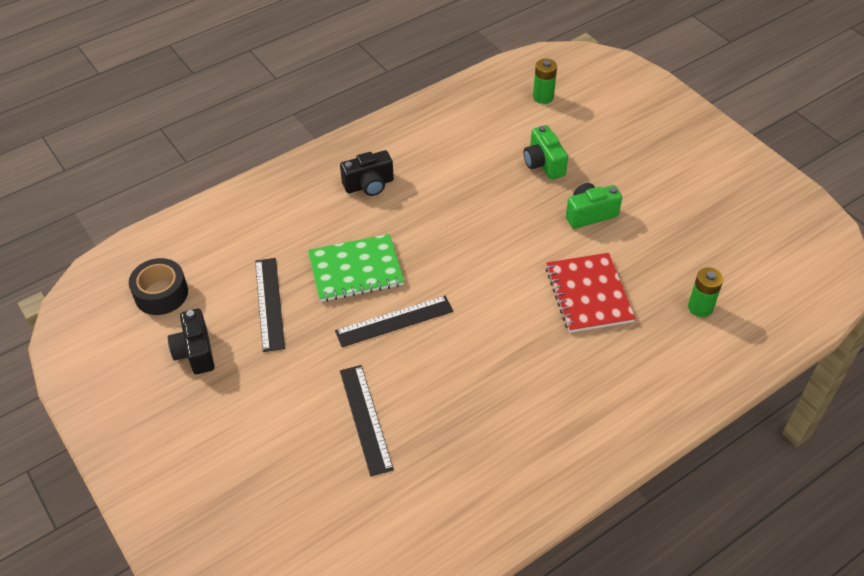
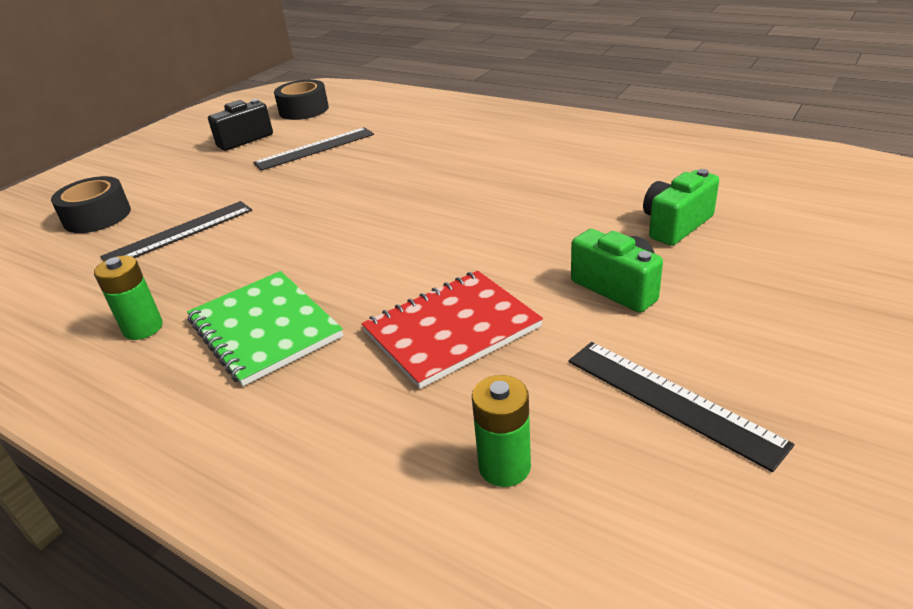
camera: 70 degrees right, 15 degrees down
(284, 480) = (97, 216): none -> black tape
(355, 270) = (385, 170): green notebook -> green notebook (265, 328)
(369, 185) = (513, 142): black camera -> none
(394, 321) = (323, 209): black ruler -> black ruler (671, 401)
(543, 97) = (807, 190): green battery -> green battery (143, 328)

